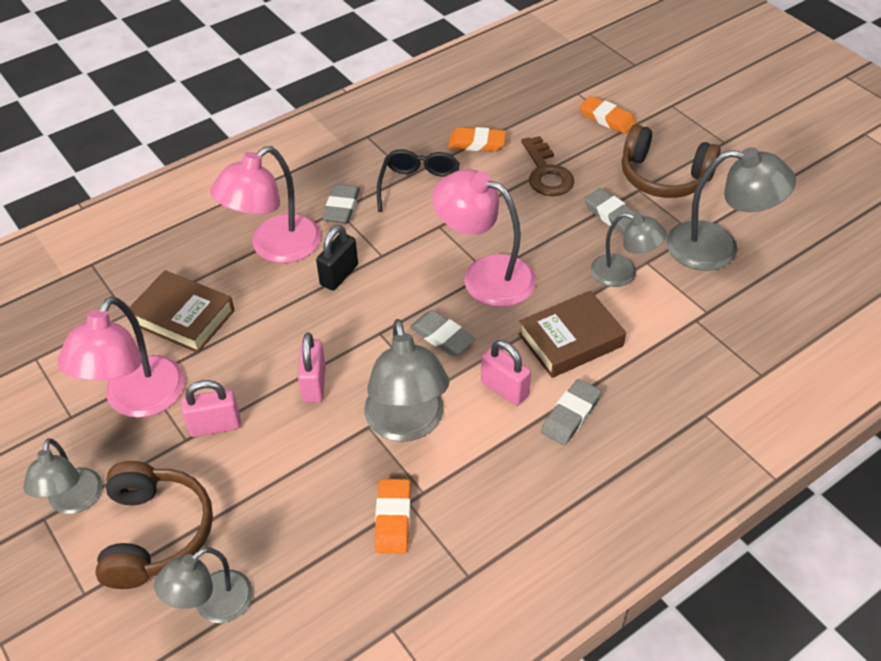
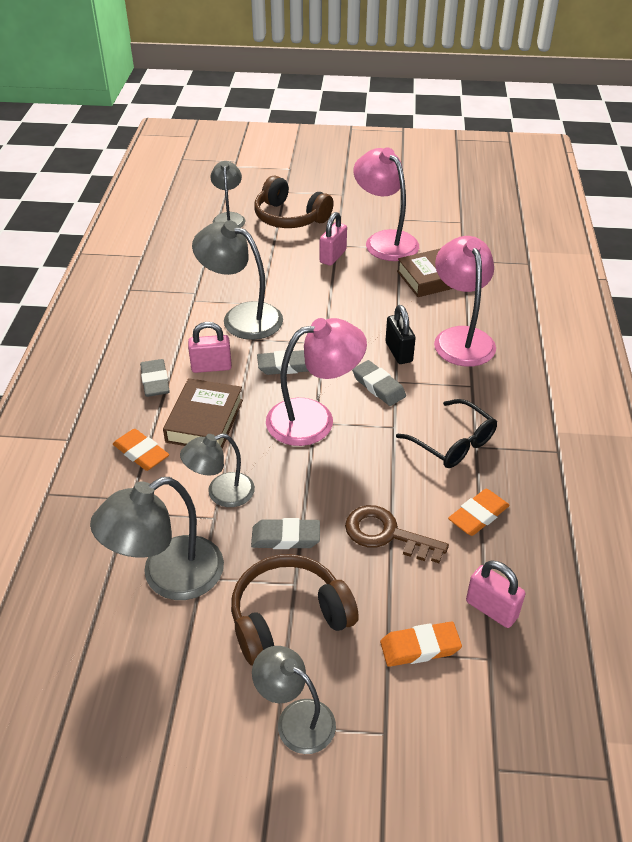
camera: 130 degrees right, 5 degrees down
(74, 502) = (341, 204): grey lamp -> grey lamp (296, 719)
(314, 384) = (317, 299): pink padlock -> pink padlock (491, 609)
(342, 207) = (473, 389): grey eraser -> grey eraser (378, 386)
(393, 519) = (193, 283): orange eraser -> orange eraser (141, 453)

